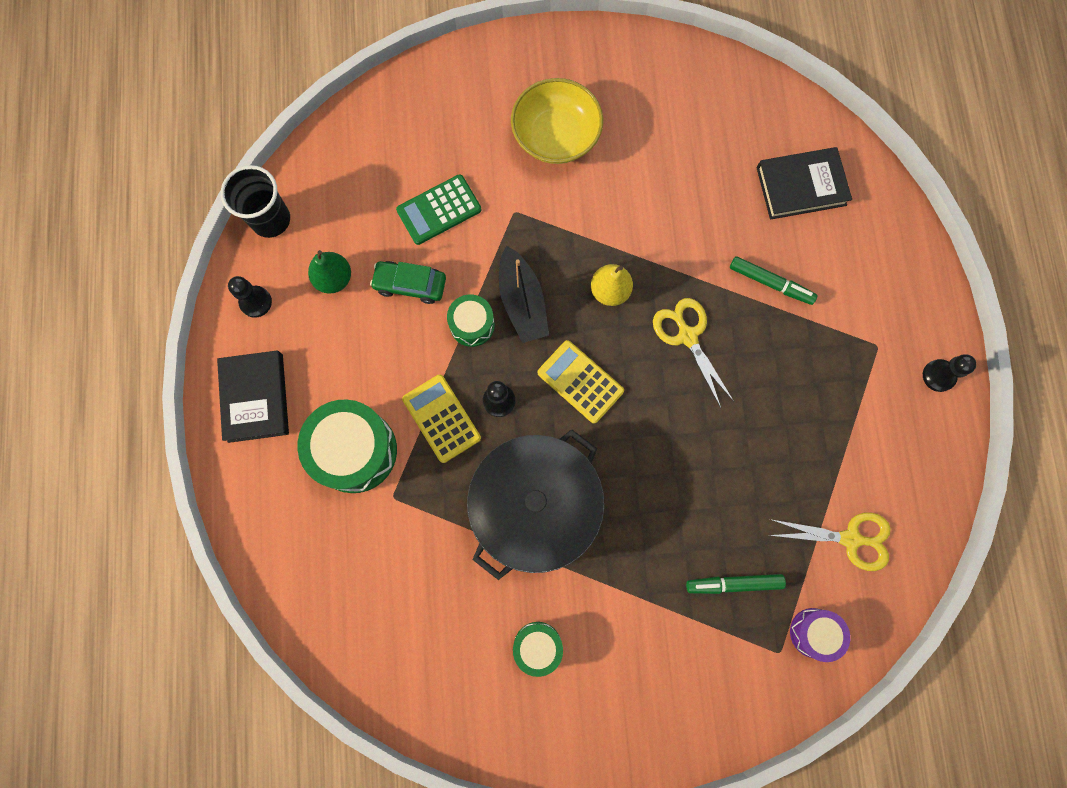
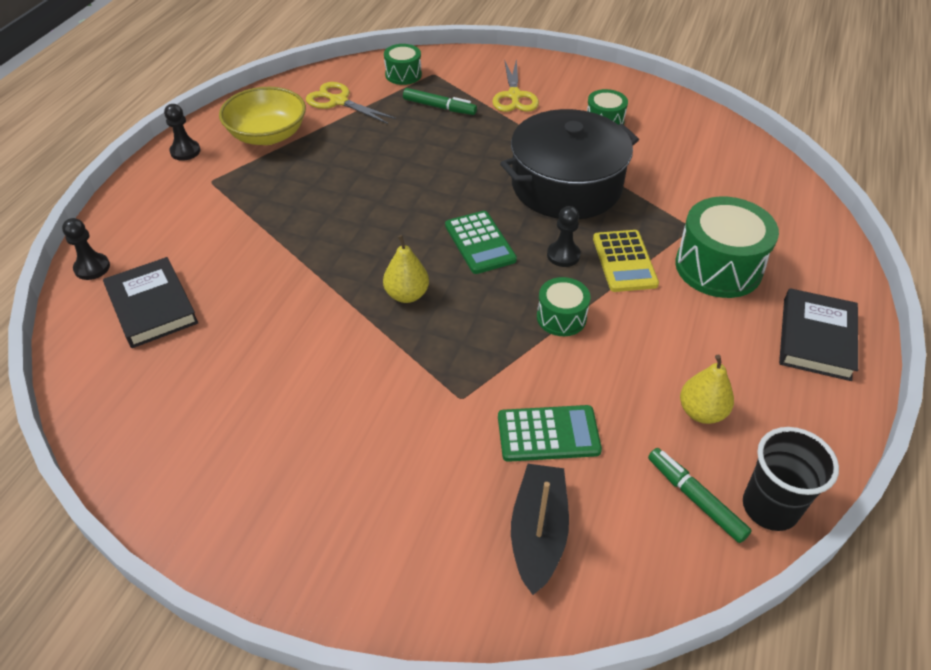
camera: 155 degrees left, 30 degrees down
(255, 302) = (804, 423): black pawn -> black pawn (92, 268)
(334, 279) = (701, 412): green pear -> yellow pear
(410, 285) = (613, 374): green car -> none
(522, 302) = (499, 317): black boat -> black boat (538, 533)
(556, 136) = (363, 458): yellow bowl -> yellow bowl (267, 135)
(580, 382) = (480, 243): yellow calculator -> green calculator
(687, 336) = (360, 239): yellow scissors -> yellow scissors (514, 96)
(770, 283) = (255, 248): green marker -> green marker (695, 499)
(801, 186) = (152, 306): black book -> black book turned 45 degrees clockwise
(814, 633) = (403, 74): purple drum -> green drum

